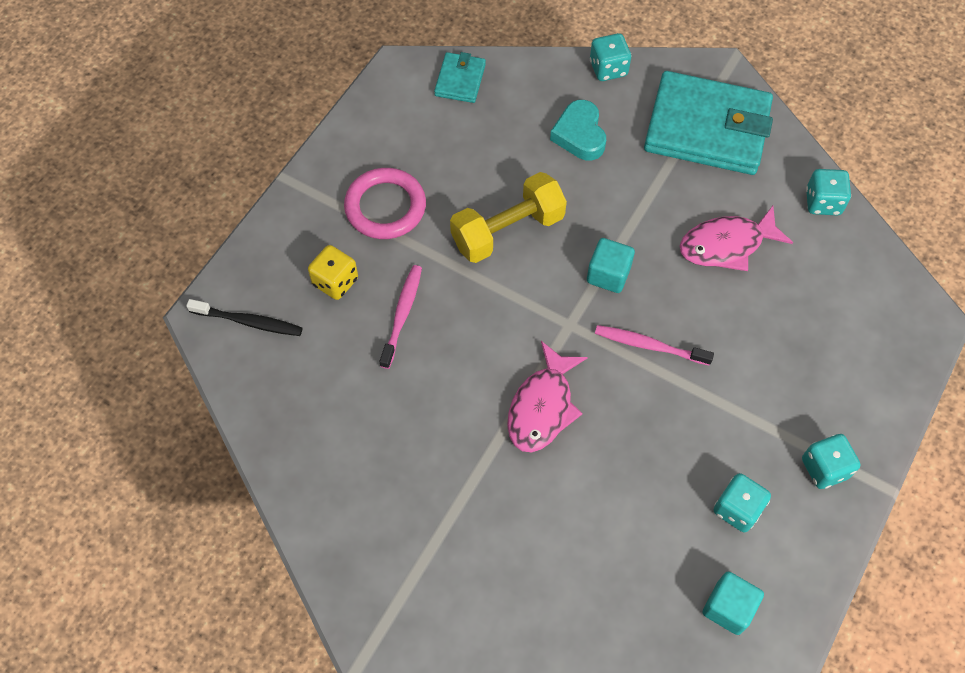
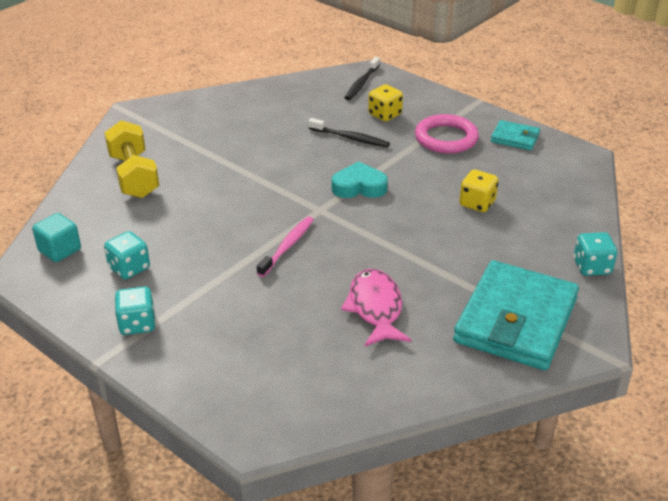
camera: 100 degrees right, 25 degrees down
(402, 314) = (350, 138): pink toothbrush -> black toothbrush
(460, 80) = (574, 182): turquoise wallet -> turquoise wallet (515, 138)
(507, 231) = (414, 190): yellow dumbbell -> yellow dumbbell (134, 176)
(521, 167) = (477, 203): none -> yellow dice
(542, 407) = (254, 188): pink fish -> none
(579, 135) = (511, 239): turquoise heart -> turquoise heart (359, 187)
(608, 274) = (360, 235): turquoise cube -> none
(823, 202) = (413, 387): turquoise dice -> none

